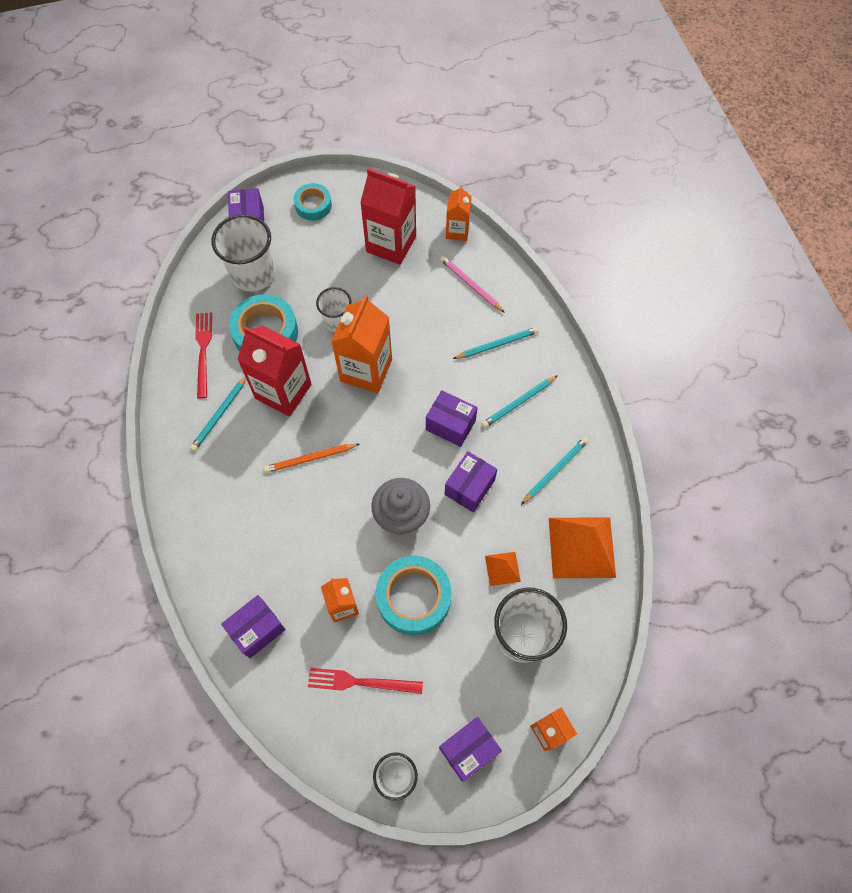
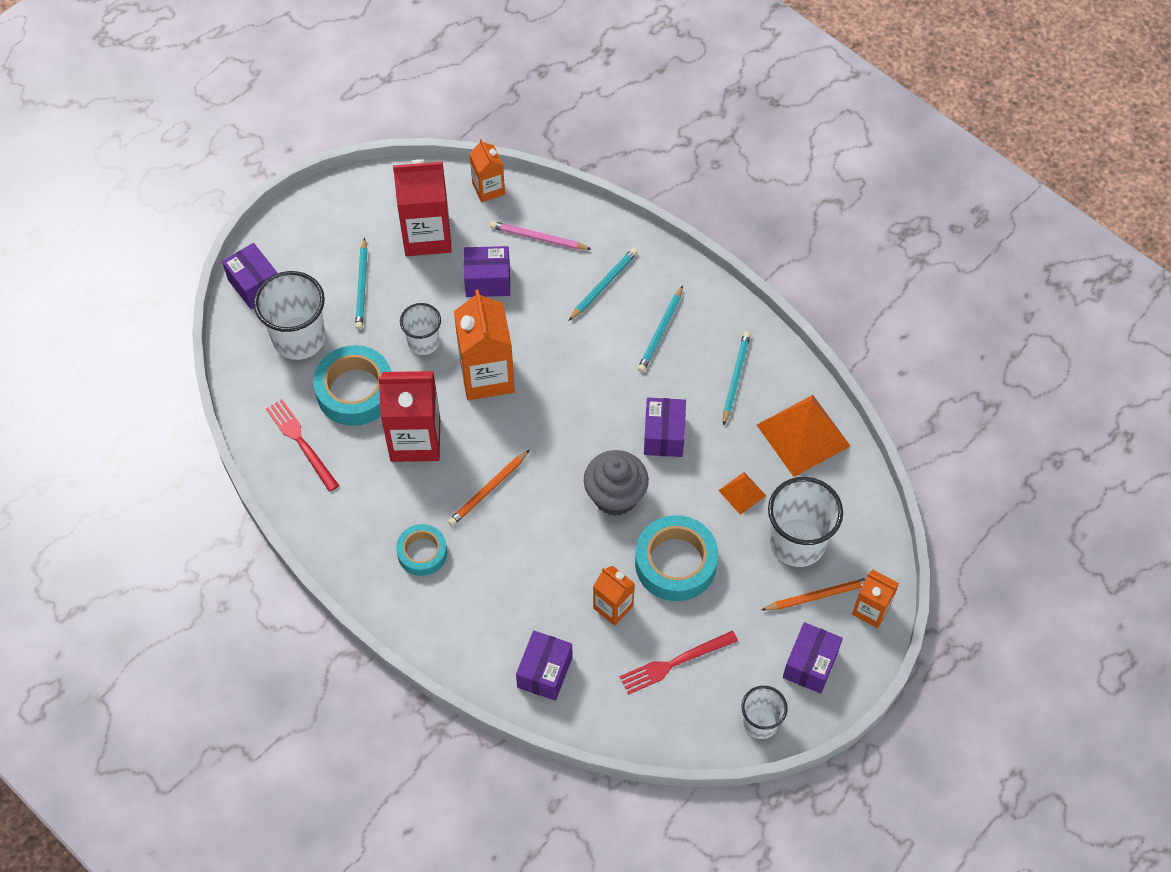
camera: 30 degrees left, 5 degrees down
(220, 414) = (364, 495): turquoise pencil -> turquoise pencil (362, 286)
(313, 205) = (314, 234): turquoise tape -> turquoise tape (422, 553)
(450, 425) = (607, 386): purple box -> purple box (488, 281)
(511, 693) = (818, 596): none -> orange pencil

